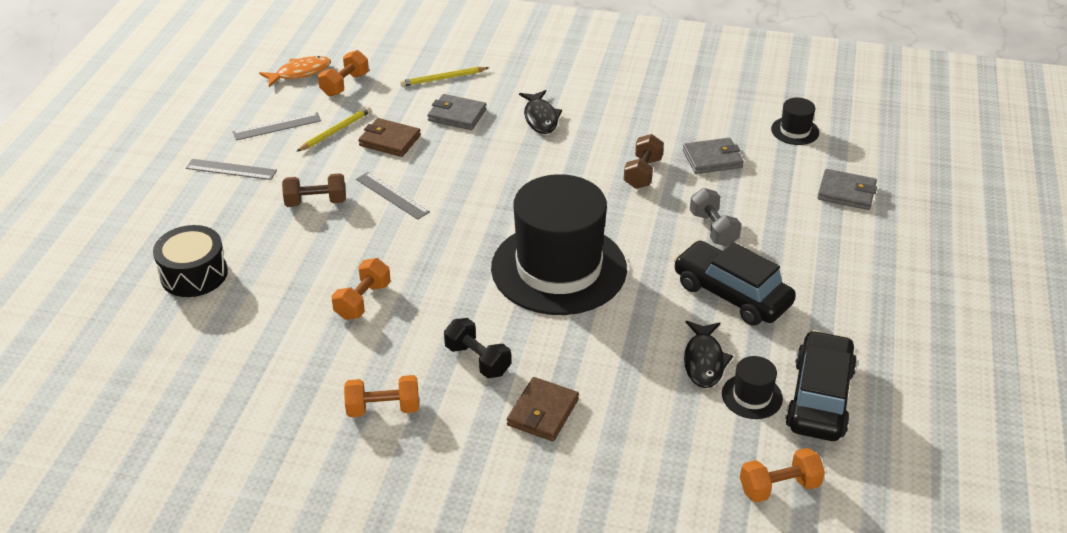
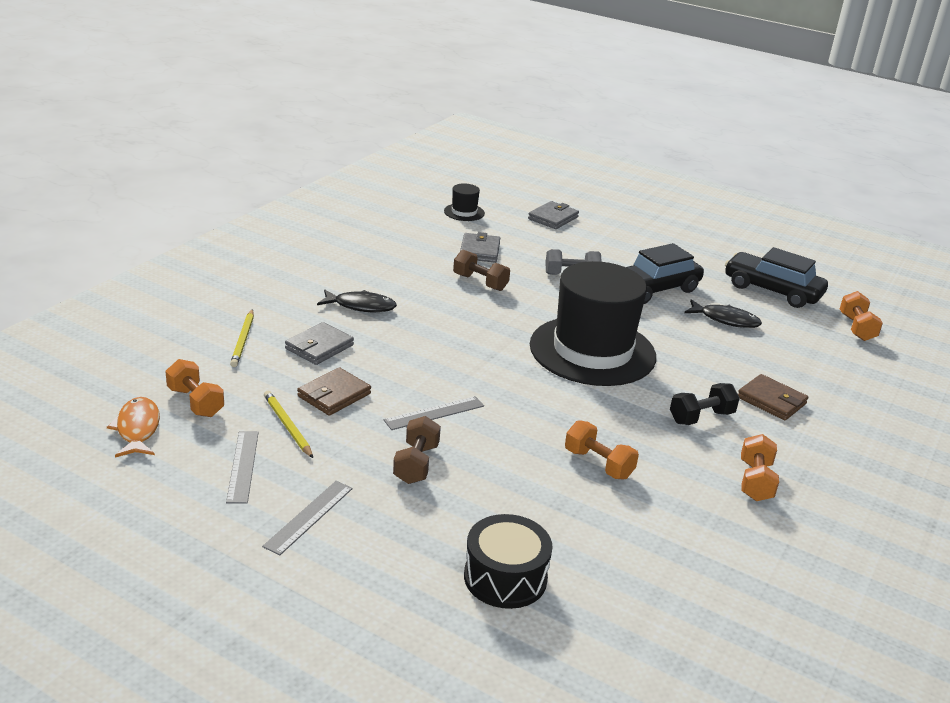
camera: 75 degrees left, 10 degrees down
(752, 396) = (766, 313): black hat -> none

